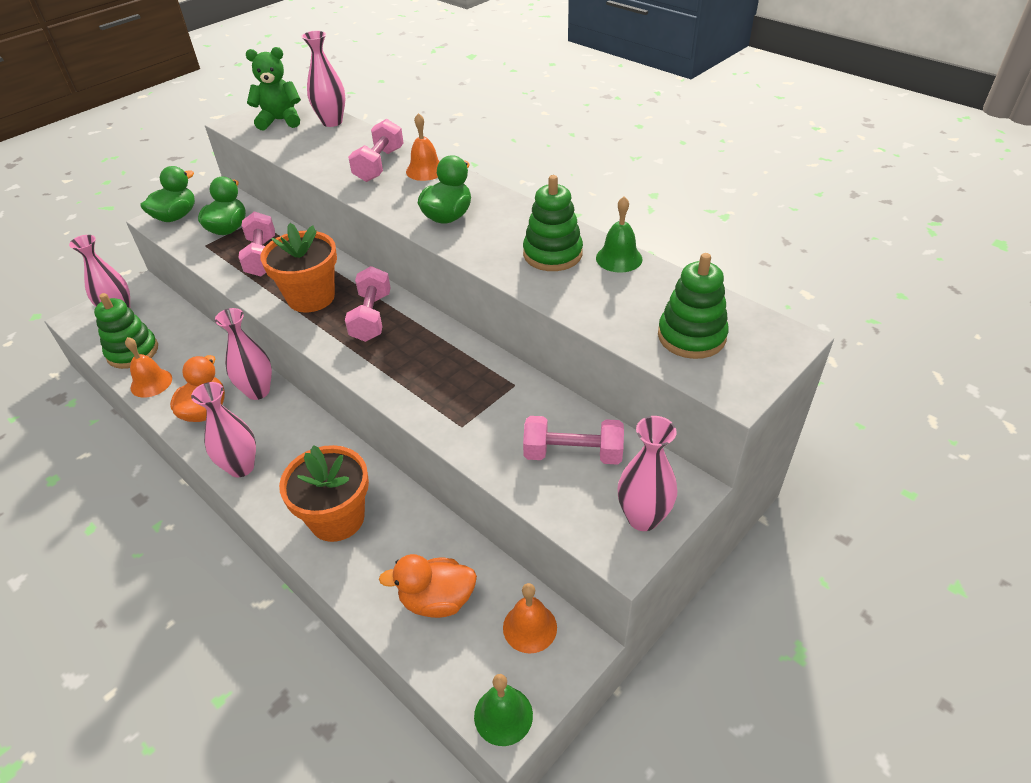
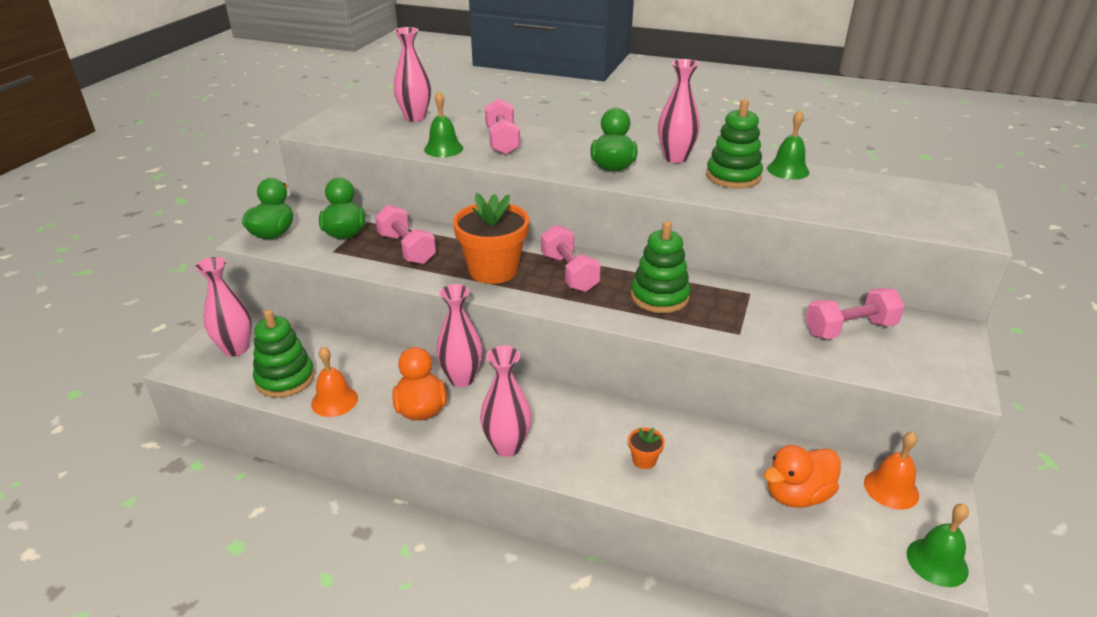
camera: 25 degrees left, 10 degrees down
(280, 120) = (359, 123): green teddy bear -> none
(320, 164) = (443, 149): none -> green bell
(337, 518) = (644, 460): orange flower pot -> orange flower pot, size x0.41
(425, 170) = (550, 139): orange bell -> none
(643, 518) = (948, 357): pink vase -> pink vase (675, 158)
(691, 336) = (903, 208): green stacking toy -> green stacking toy (659, 297)

